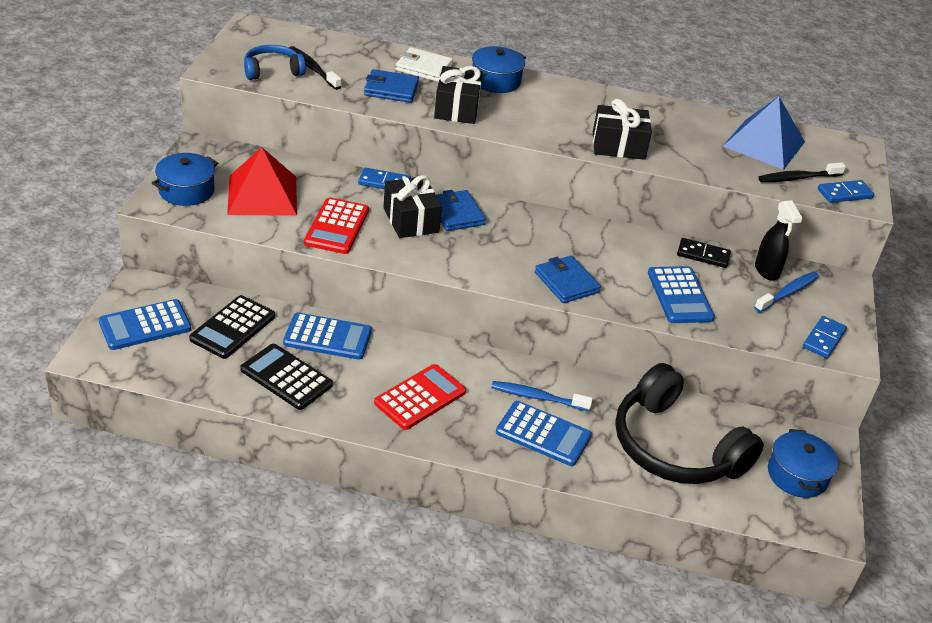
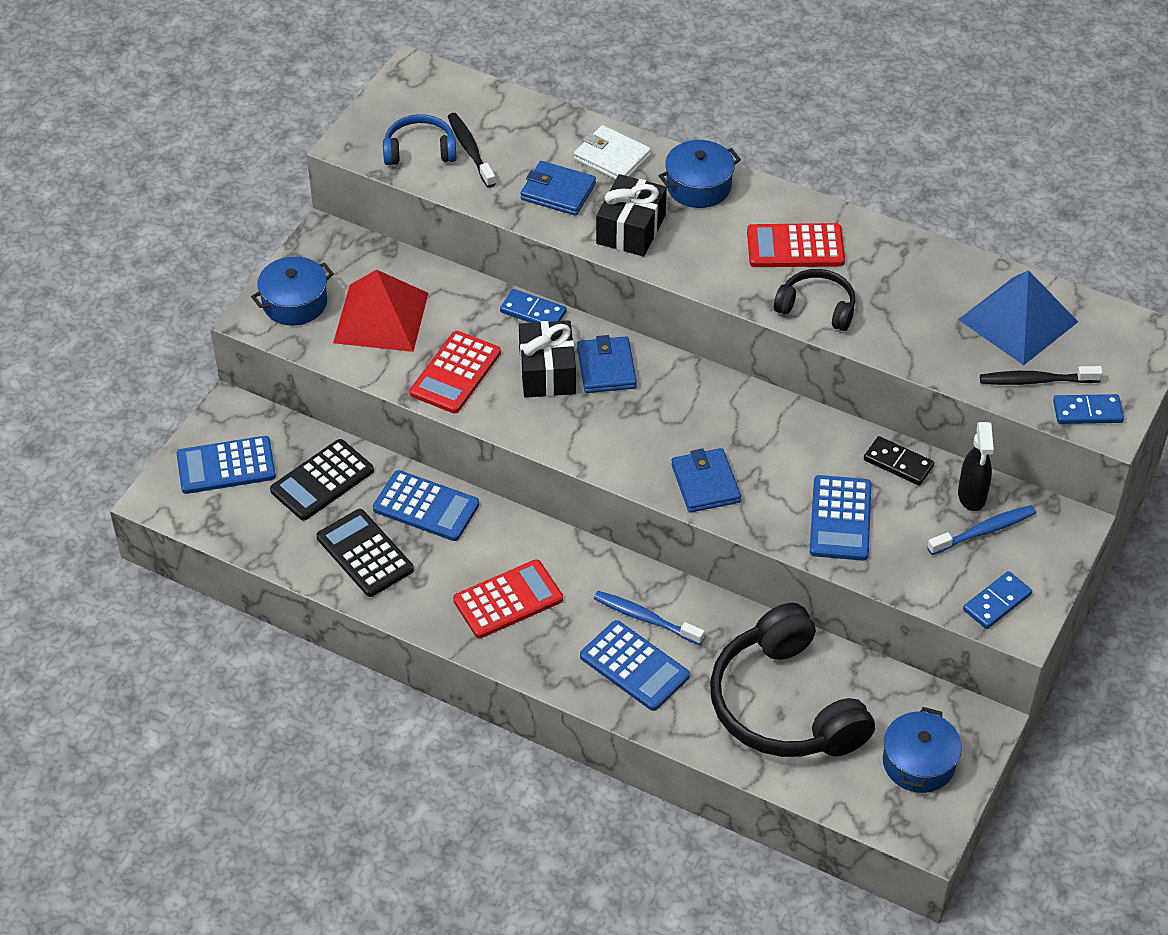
camera: 20 degrees right, 10 degrees up
(583, 111) = (795, 247): none -> red calculator
(618, 146) = (817, 307): black gift -> black headphones

